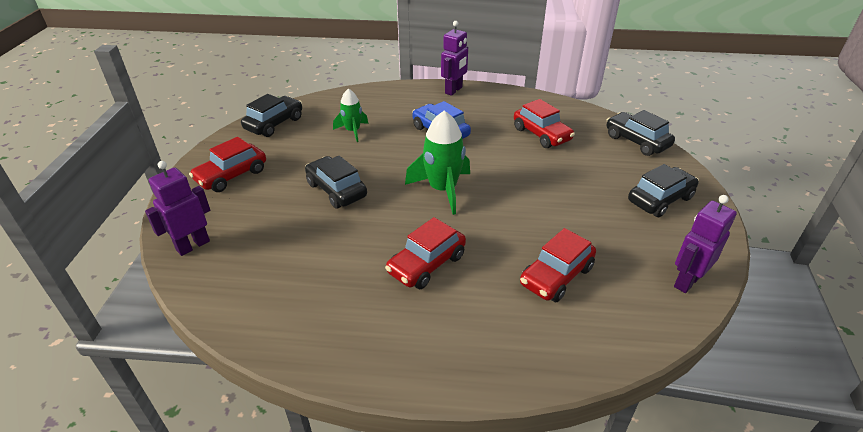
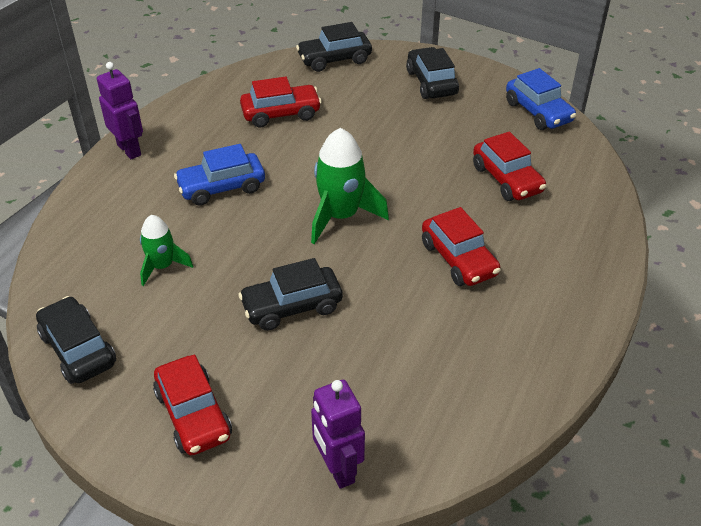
camera: 70 degrees left, 5 degrees up
(686, 281) = (538, 112): purple robot -> blue car

